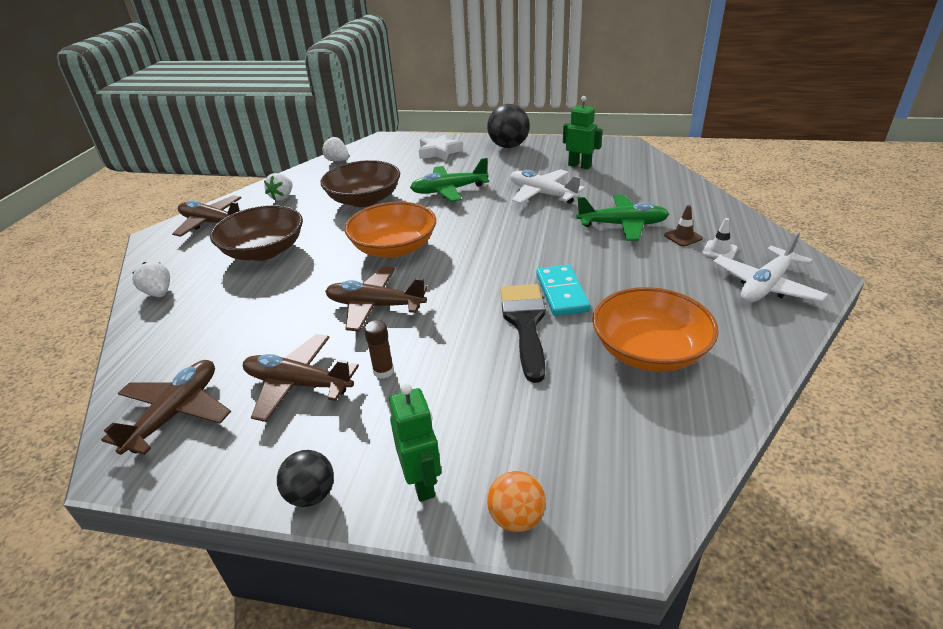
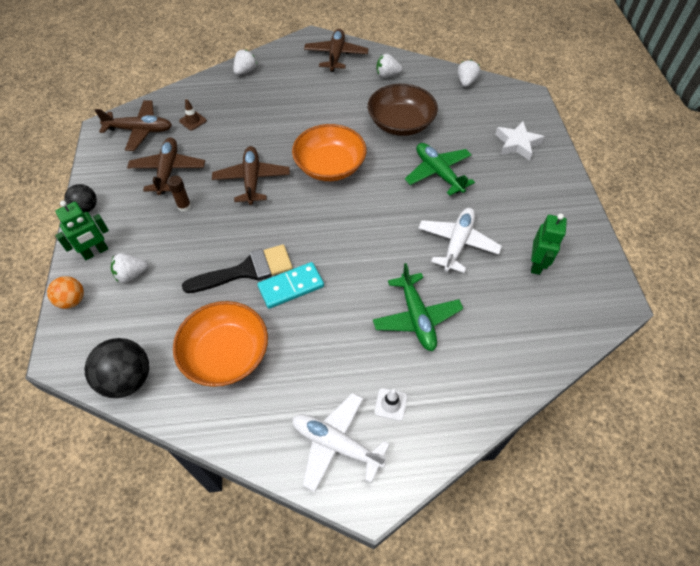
camera: 70 degrees right, 20 degrees up
(264, 251) = (306, 97): brown bowl -> none
(489, 437) = (131, 274): none -> white strawberry
(508, 146) = (558, 194): black ball -> black ball (127, 379)
(683, 237) = (409, 371): brown traffic cone -> brown traffic cone (193, 121)

